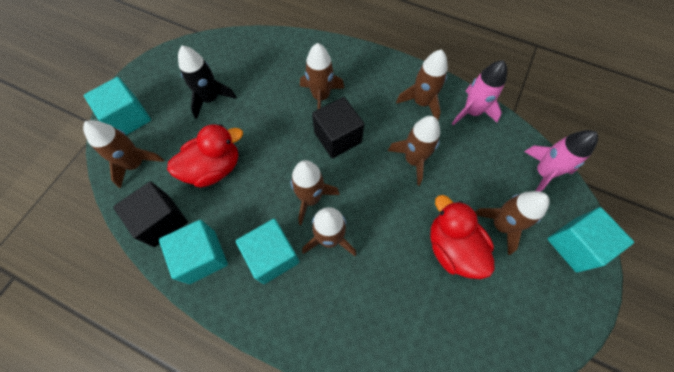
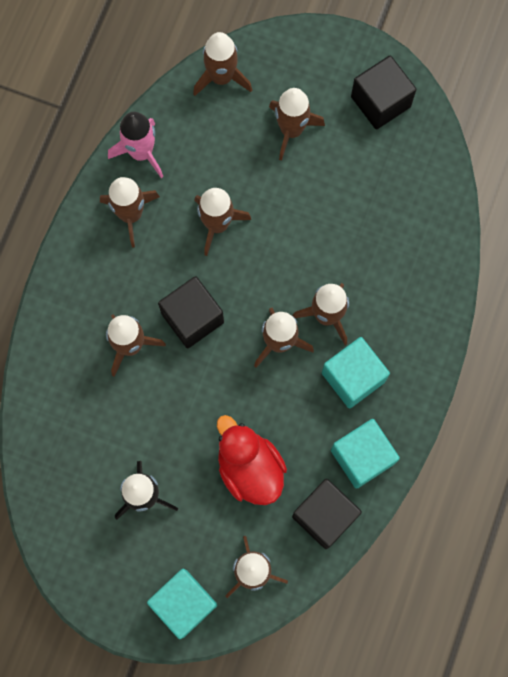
camera: 95 degrees left, 10 degrees up
(452, 248) = (323, 182): red duck -> none
(538, 311) = (380, 102): none -> black cube
(543, 172) = (221, 77): pink rocket -> brown rocket
(574, 245) = (307, 56): turquoise cube -> none

